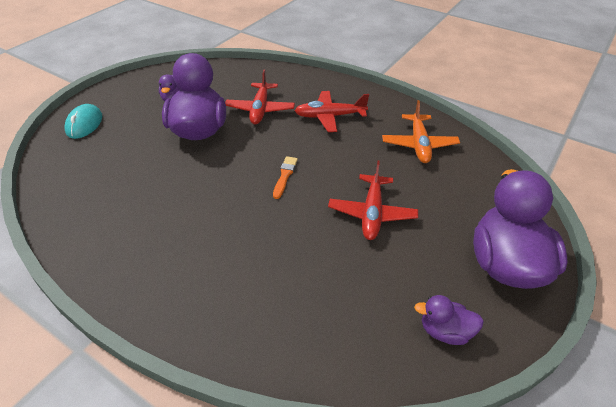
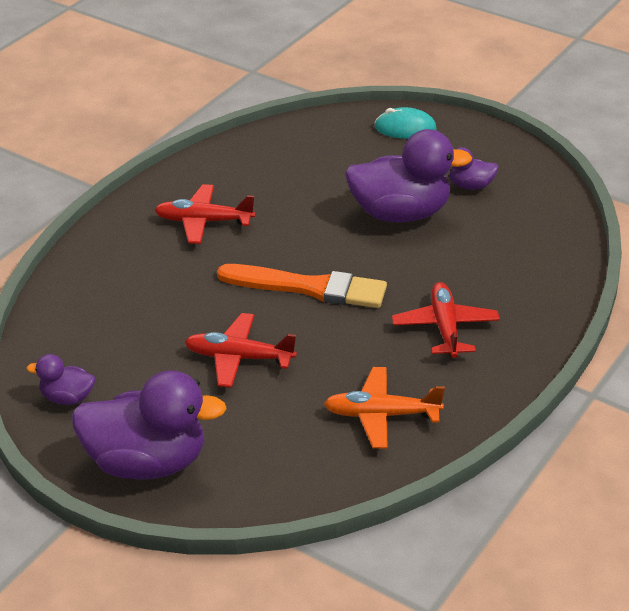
camera: 90 degrees right, 5 degrees down
(260, 109) = (455, 261): red plane -> red plane (203, 222)
(285, 176) = (309, 288): orange brush -> orange brush, size x2.21
(445, 331) = (67, 398): purple duck -> purple duck turned 90 degrees counterclockwise

